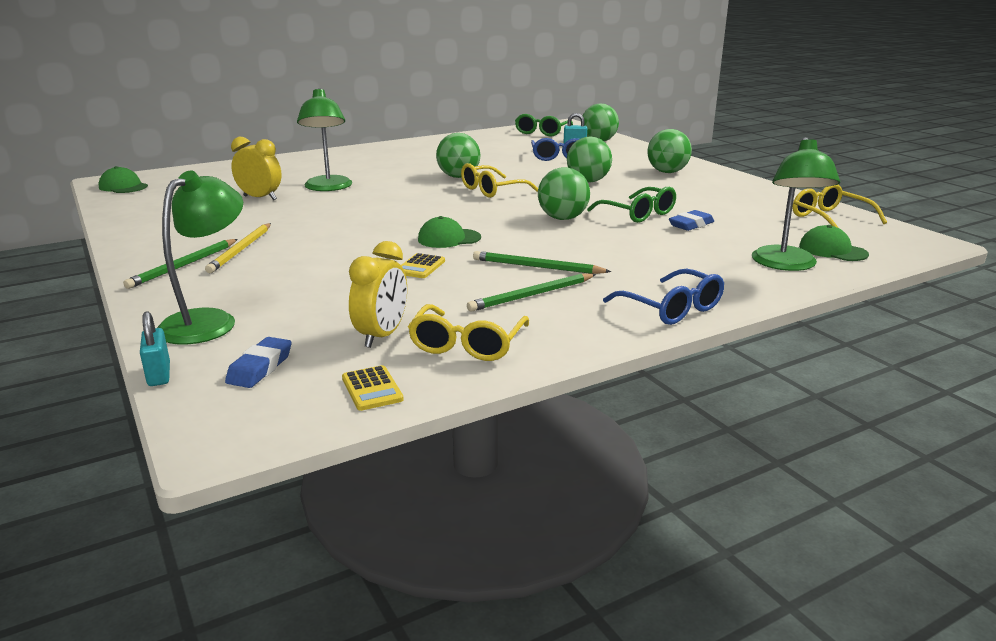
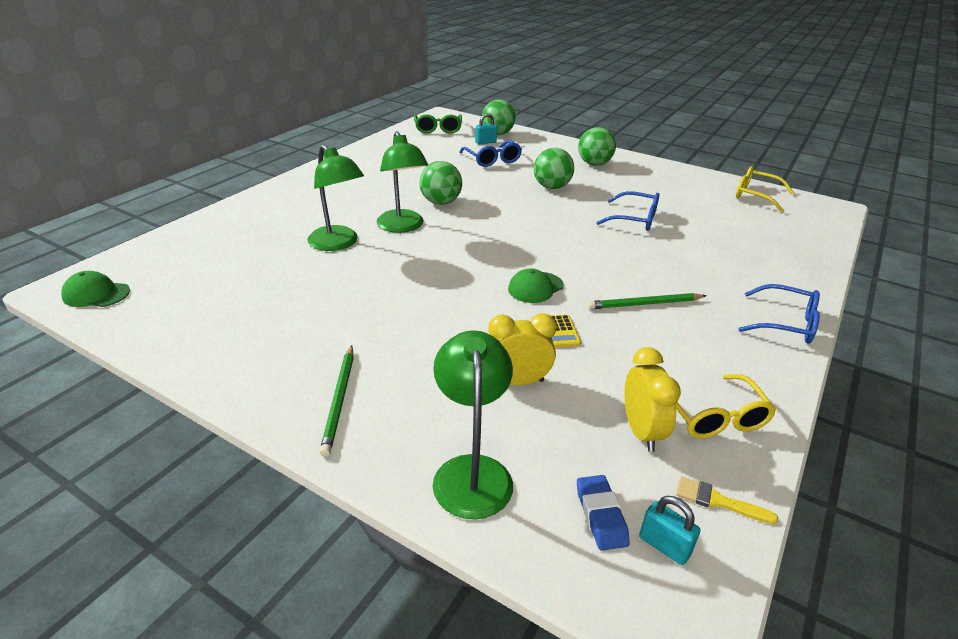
camera: 30 degrees left, 10 degrees up
(159, 375) = (526, 568): turquoise padlock -> turquoise padlock (664, 546)
(241, 250) = (368, 358): yellow pencil -> none
(260, 198) = (286, 275): yellow clock -> yellow clock (517, 381)
(372, 389) = (718, 501): yellow calculator -> yellow brush
(492, 190) = (491, 214): yellow glasses -> none
(531, 295) = (683, 340): green pencil -> none
(562, 218) = (590, 238): green ball -> none
(637, 213) = (634, 219): green glasses -> blue glasses
(691, 225) = (684, 224): blue eraser -> none
(786, 265) = (791, 253): green lamp -> green lamp (402, 227)
(832, 250) = (797, 230): green cap -> none

